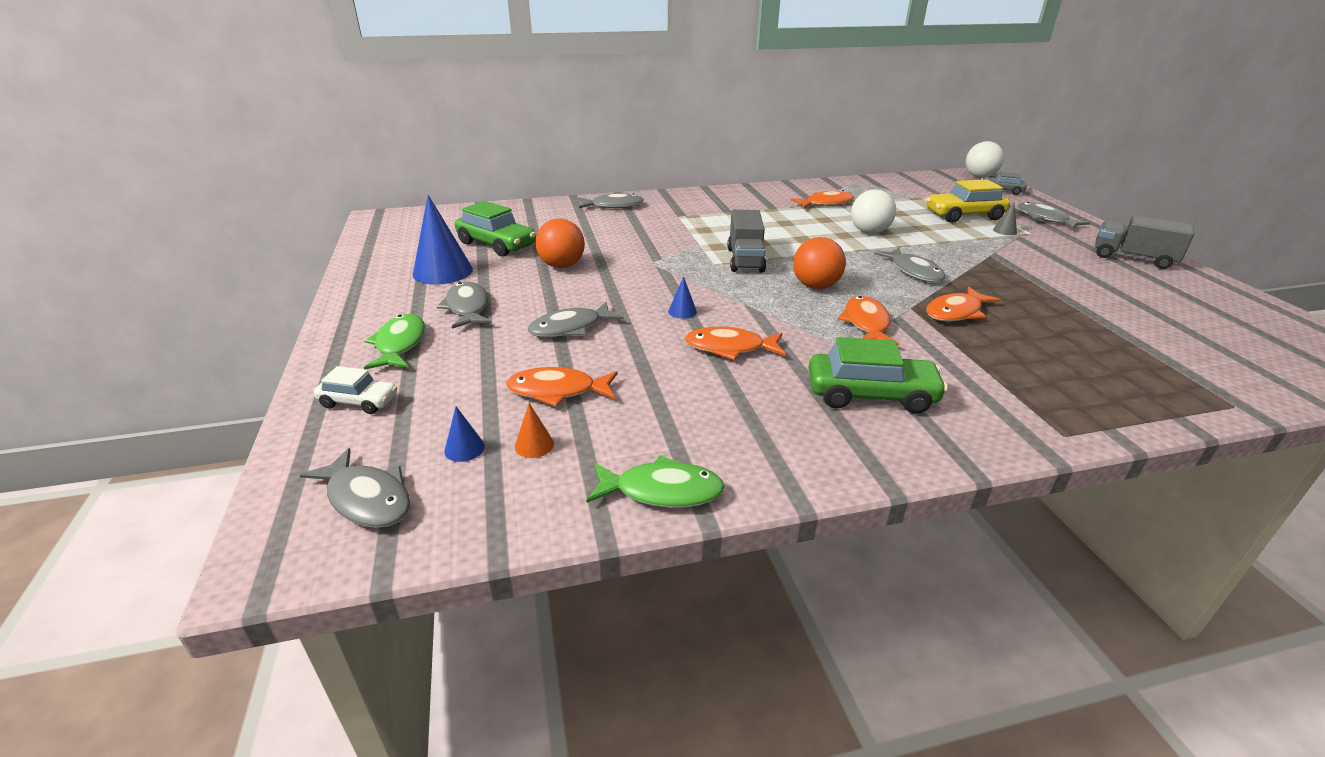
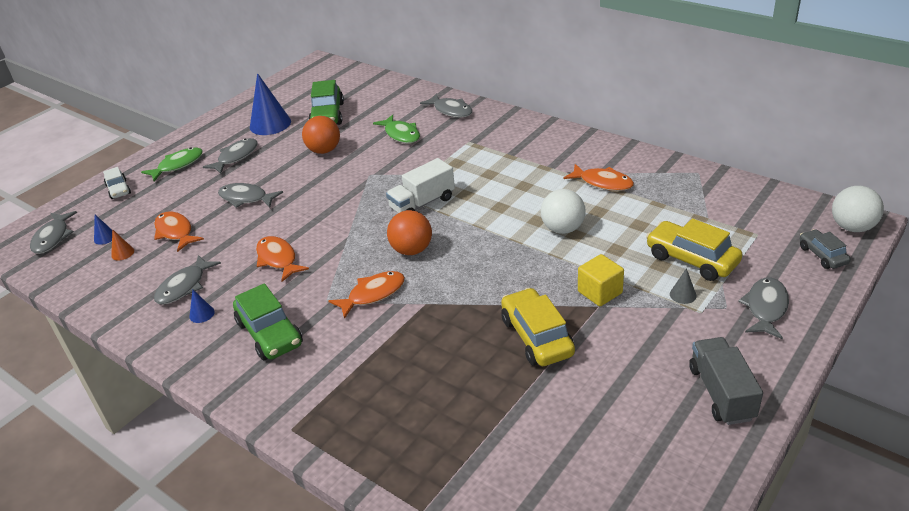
camera: 55 degrees right, 5 degrees up
(662, 491) = (114, 307): green fish -> green fish (401, 134)
(682, 311) = (309, 221): blue cone -> blue cone (202, 314)
(745, 260) = (422, 203): grey truck -> white truck
(913, 271) = (501, 280): grey fish -> grey fish (184, 286)
(956, 312) = (441, 326): orange fish -> none
(972, 249) = (600, 292): none -> yellow cube
(1010, 285) = (536, 337): none -> yellow car

